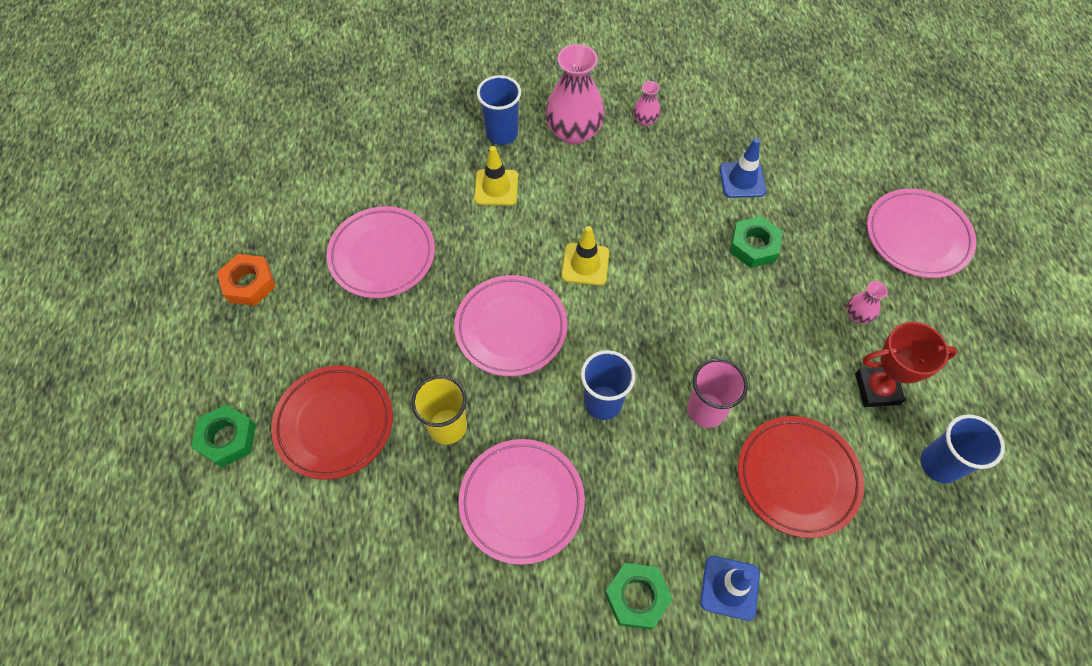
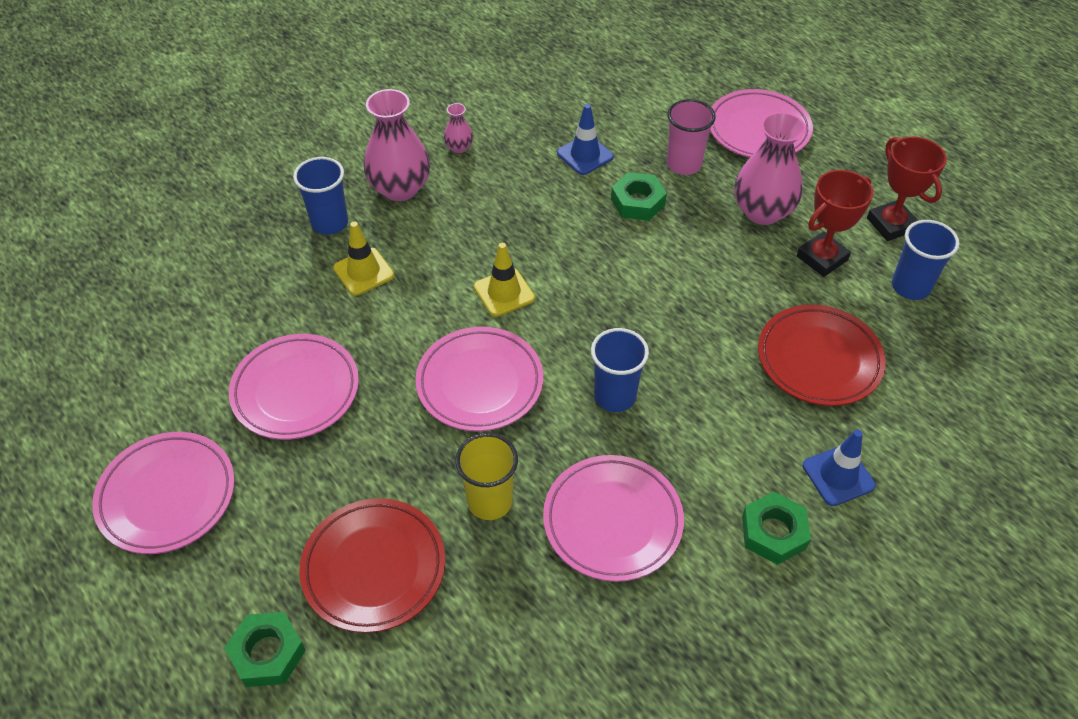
camera: 35 degrees left, 10 degrees down
(249, 284) = (167, 496): orange nut -> pink plate
(706, 410) = (706, 351): pink cup -> pink cup (684, 164)
(857, 315) = (762, 211): pink vase -> pink vase, size x2.13
(971, 395) = (891, 224): none -> red trophy

